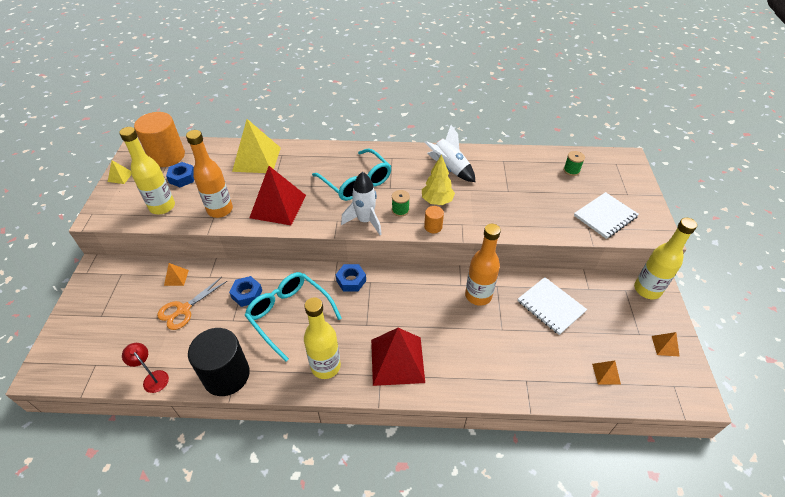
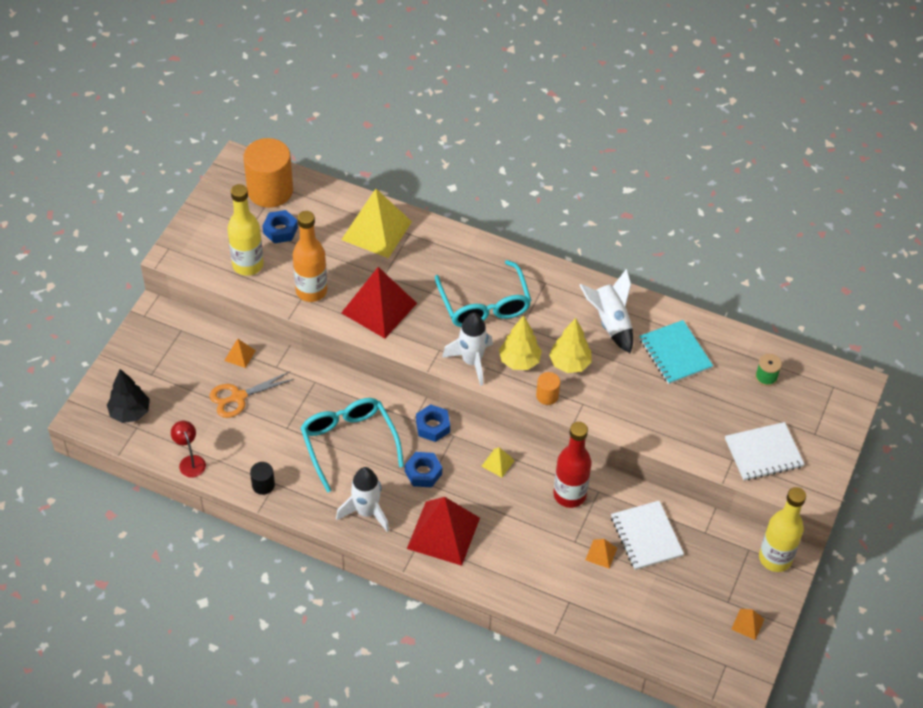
camera: 20 degrees right, 5 degrees up
(86, 354) = (130, 412): none -> black tree
(120, 177) = (209, 205): yellow pyramid -> yellow pyramid (498, 463)
(226, 375) = (263, 485): black cylinder -> black cylinder, size x0.45
(247, 294) = (311, 402): blue nut -> blue nut (423, 473)
(325, 366) = (366, 512): yellow bottle -> white rocket
(400, 210) = (519, 361): green spool -> yellow tree
(478, 295) = (569, 495): orange bottle -> red bottle
(504, 174) = (675, 353): none -> turquoise notebook
(606, 374) = (660, 627): orange pyramid -> orange pyramid (601, 554)

